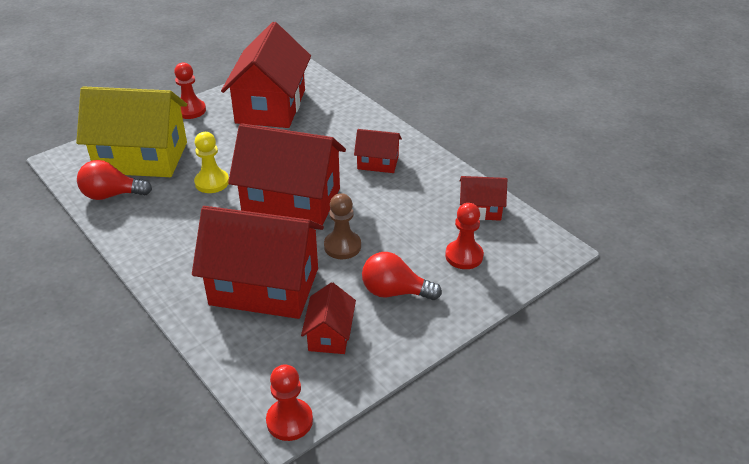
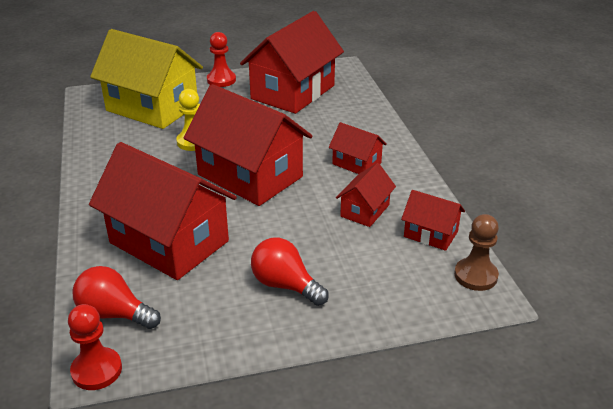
camera: 25 degrees right, 5 degrees down
(112, 195) = (105, 130): red light bulb -> red light bulb (114, 314)
(329, 334) = (193, 304): red house -> red house (365, 210)
(342, 246) = (266, 228): brown pawn -> brown pawn (475, 276)
(464, 256) = (381, 273): red pawn -> none

